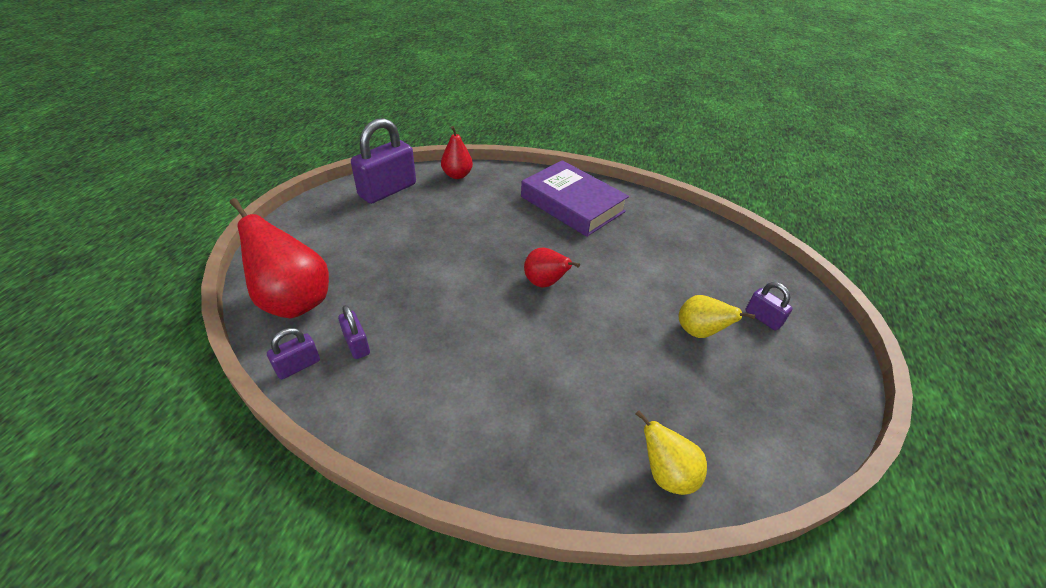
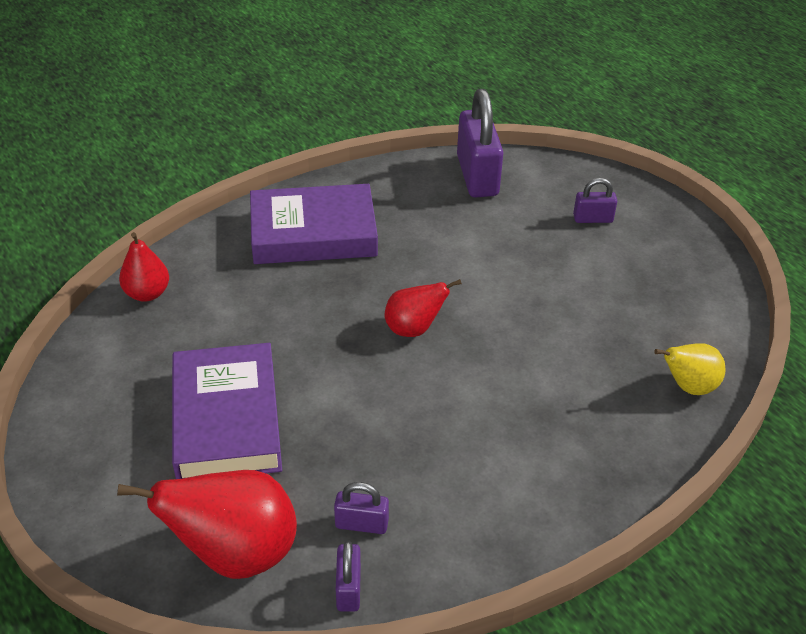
camera: 50 degrees left, 0 degrees up
(387, 190) = (103, 372): purple padlock -> purple padlock (477, 176)
(393, 247) = (227, 420): none -> purple book
(699, 332) = (572, 267): yellow pear -> none

